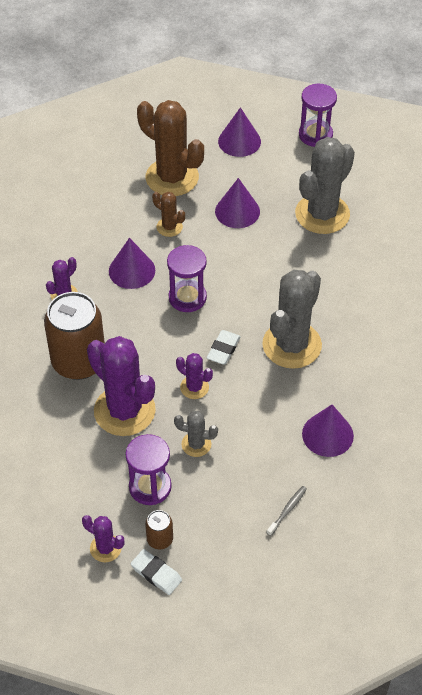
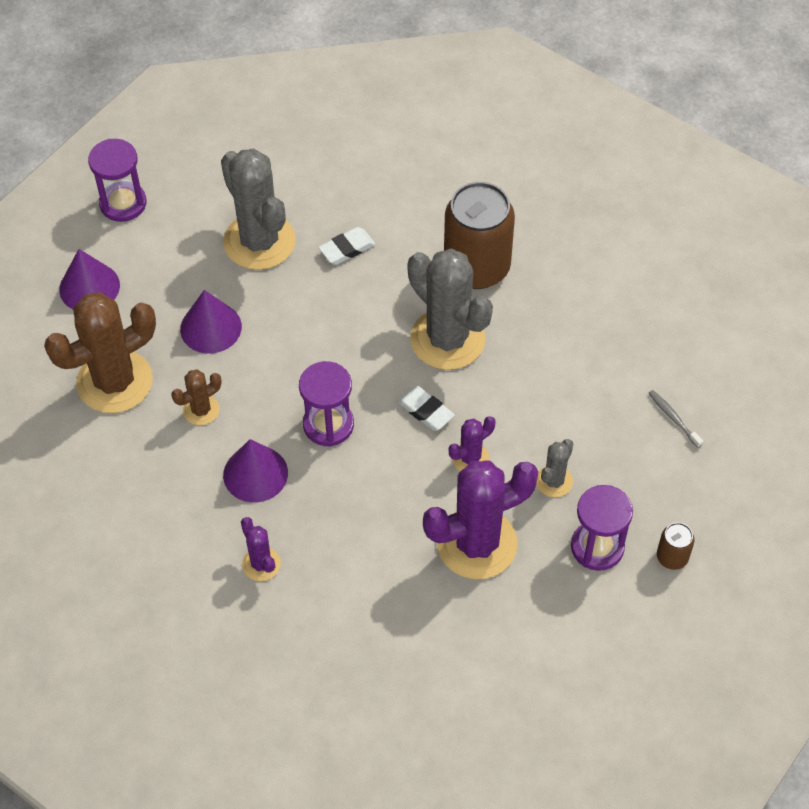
camera: 70 degrees left, 5 degrees up
(79, 362) = (380, 575): brown can -> brown can (476, 267)
(105, 548) = (667, 618): purple cactus -> none
(156, 574) = (716, 574): white eraser -> white eraser (347, 248)
(327, 434) = (586, 347): purple cone -> none

